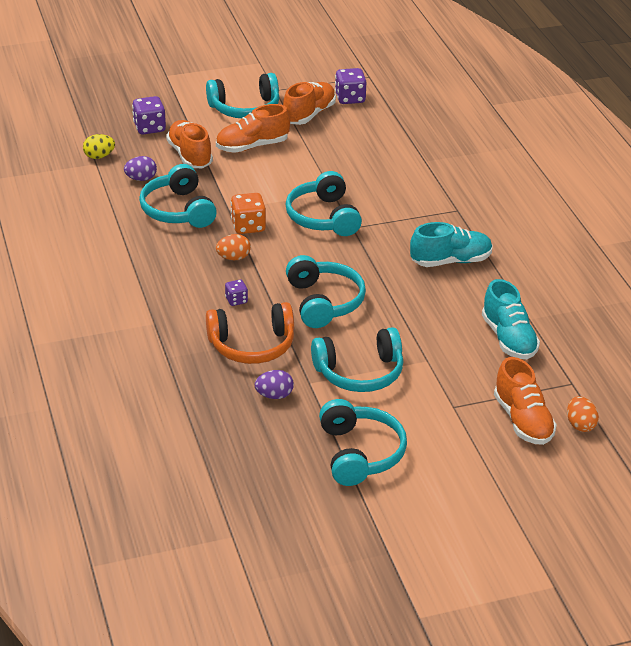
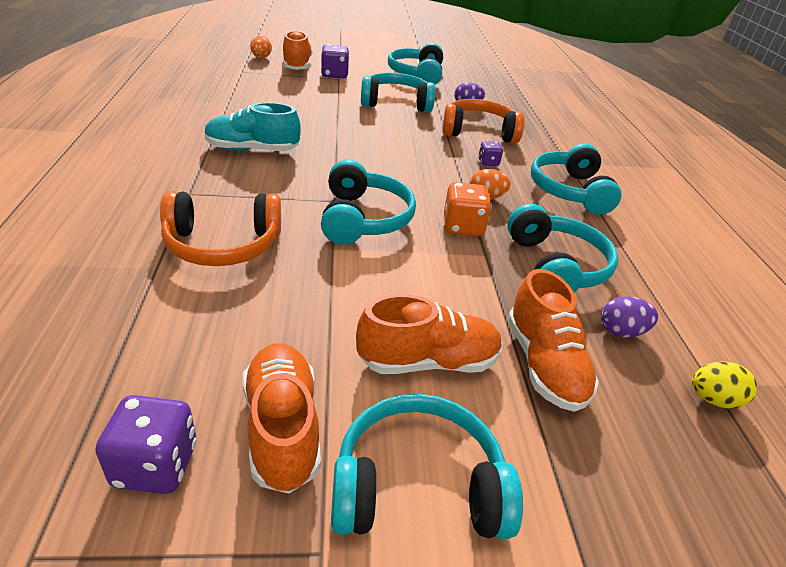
camera: 170 degrees left, 0 degrees up
(149, 128) = (636, 464): purple dice -> purple dice (334, 75)
(309, 114) = (282, 428): orange shoe -> orange shoe turned 120 degrees clockwise
(324, 302) = (403, 145): turquoise headphones -> turquoise headphones (570, 191)
(401, 180) = (223, 245): none -> orange headphones
(509, 339) = (260, 96): turquoise shoe -> none

